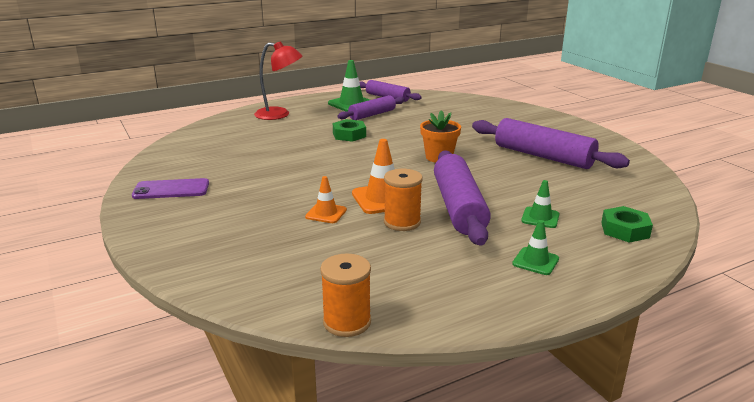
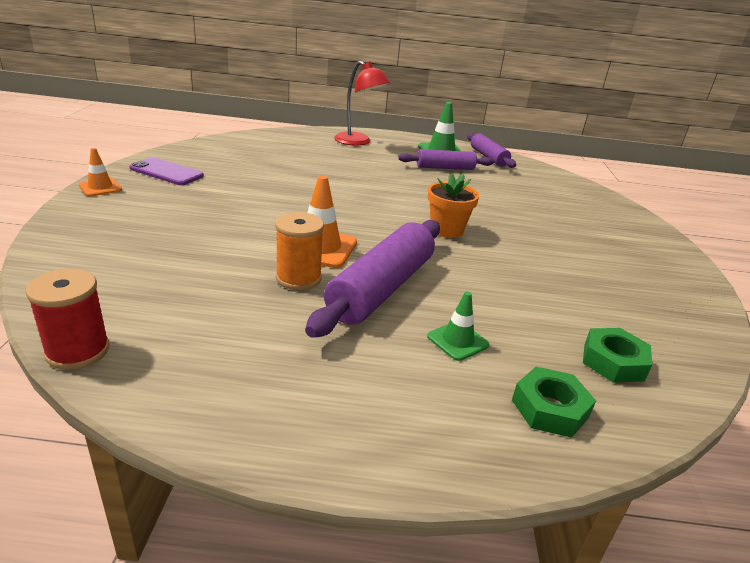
camera: 30 degrees right, 5 degrees up
(326, 213) = (245, 240): orange traffic cone -> orange traffic cone (100, 187)
(347, 322) = (78, 351): orange spool -> red spool
(349, 135) = (391, 178): green nut -> green nut (613, 362)
(535, 261) = (367, 389): green traffic cone -> none
(543, 156) = (575, 273): purple rolling pin -> none

